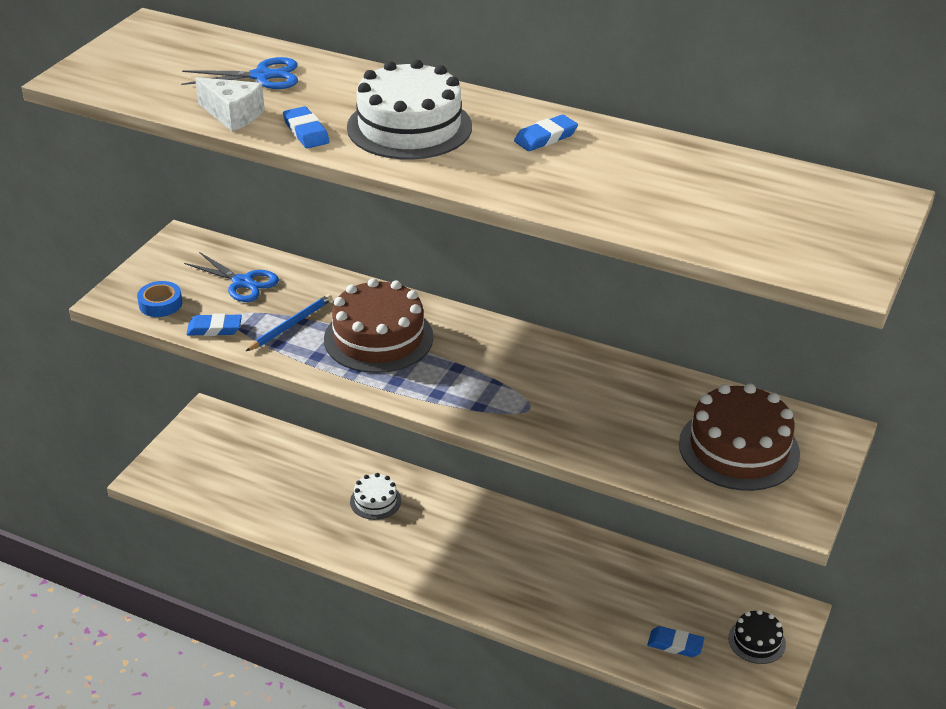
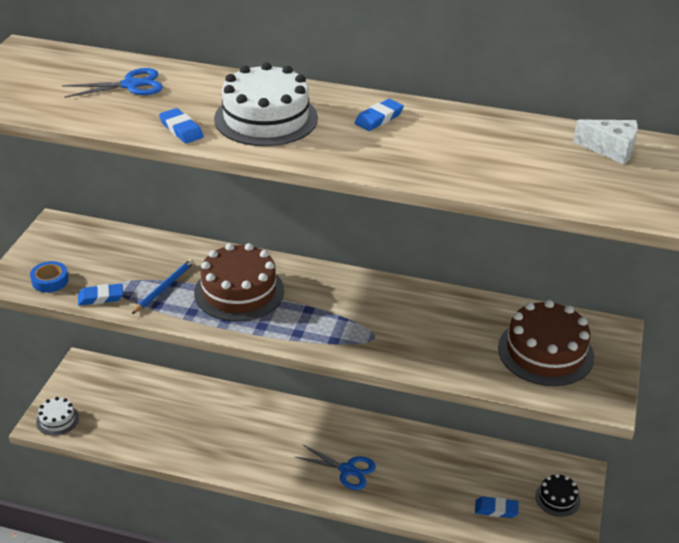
camera: 10 degrees left, 0 degrees up
(233, 115) = (115, 120): white cheese -> white cheese (611, 149)
(243, 282) = (115, 256): blue scissors -> blue scissors (347, 470)
(375, 501) = (235, 421): white cake -> white cake (57, 420)

